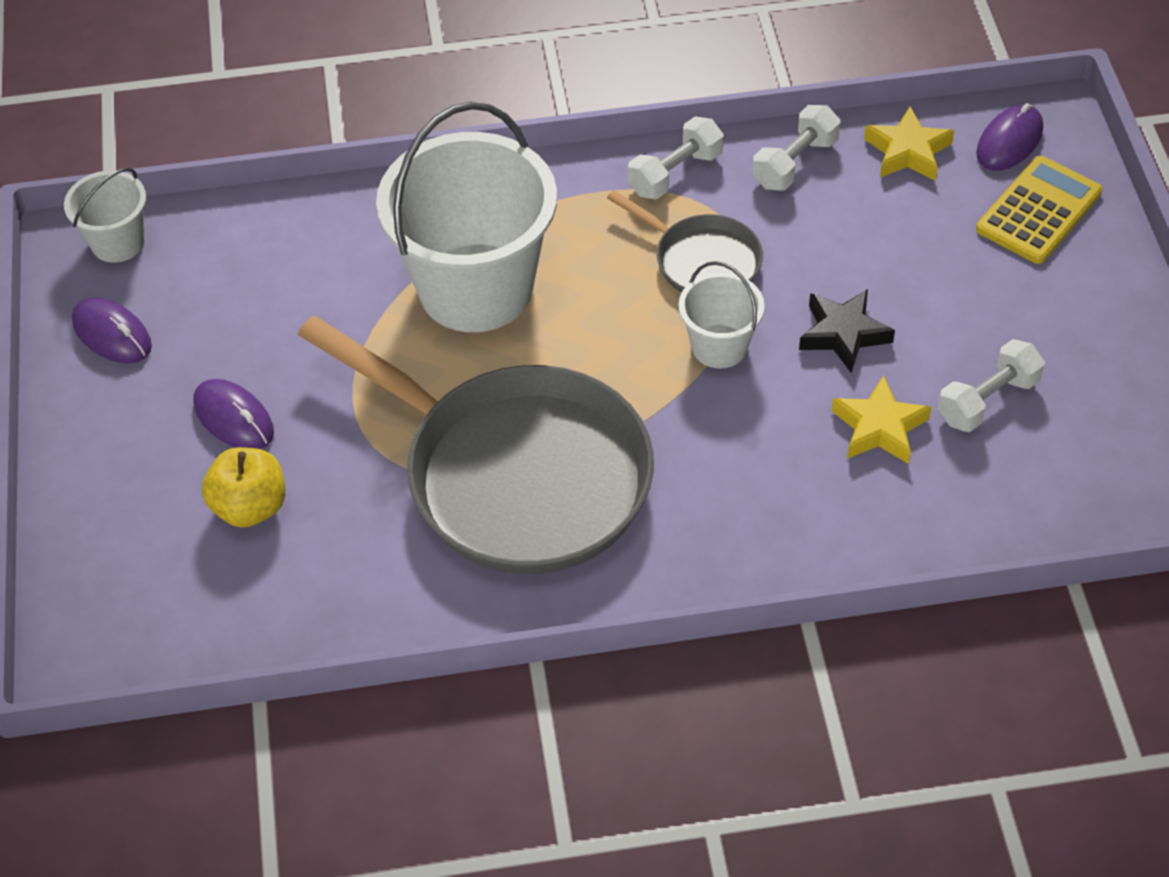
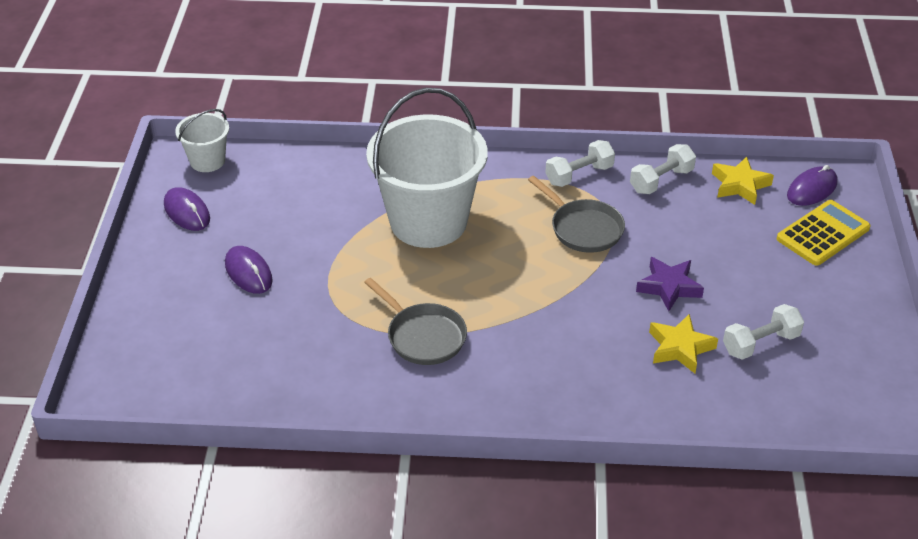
camera: 10 degrees right, 10 degrees down
(250, 507) = (242, 326): yellow apple -> none
(515, 475) = (423, 336): grey pan -> grey pan, size x0.47
(719, 346) = (582, 281): white bucket -> none
(843, 334) = (669, 287): black star -> purple star

